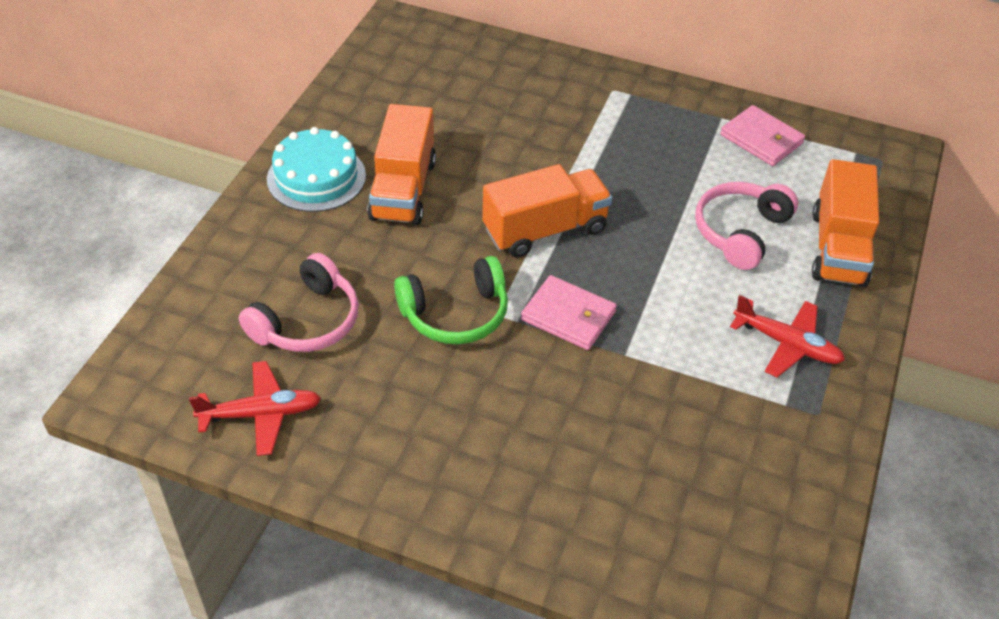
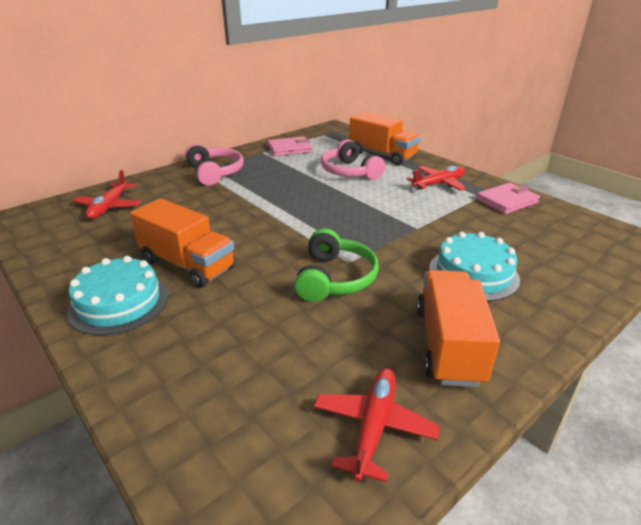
camera: 60 degrees left, 15 degrees down
(307, 321) = (280, 358): pink headphones -> pink headphones (215, 173)
(466, 70) = (109, 207): none -> red plane
(545, 230) = (290, 223): orange truck -> orange truck (448, 345)
(550, 437) = (473, 273): none -> turquoise cake
(568, 316) = (371, 236): pink wallet -> pink wallet (507, 201)

